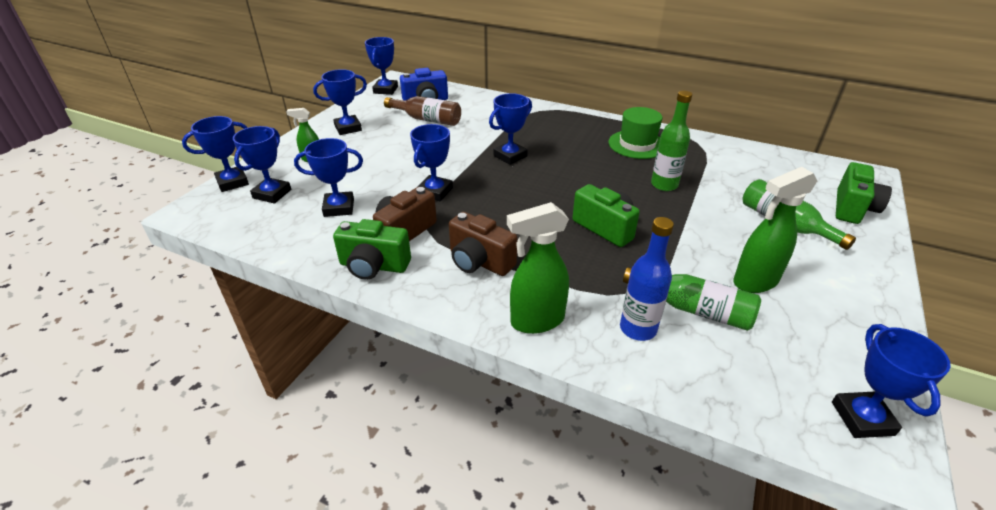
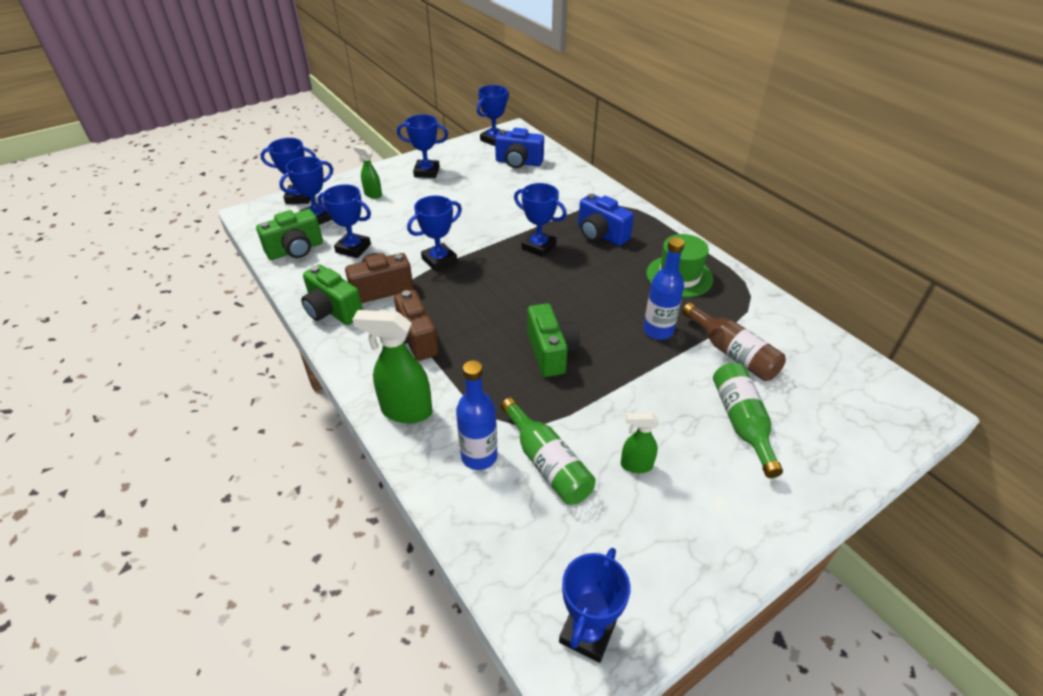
camera: 30 degrees right, 5 degrees up
(427, 119) = (501, 183): brown bottle -> brown bottle (732, 353)
(510, 156) = (538, 247): blue trophy -> blue trophy turned 45 degrees clockwise
(549, 134) = (601, 234): none -> blue camera
(664, 185) = (658, 331): green bottle -> blue bottle
(754, 282) = (635, 465): green spray bottle -> green spray bottle, size x0.57
(853, 208) = (848, 439): green camera -> green camera (296, 250)

